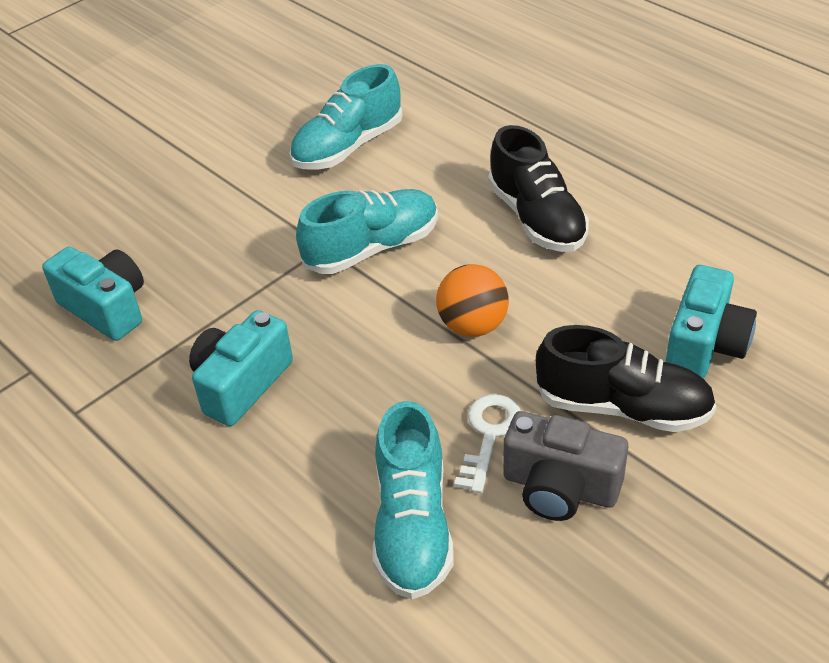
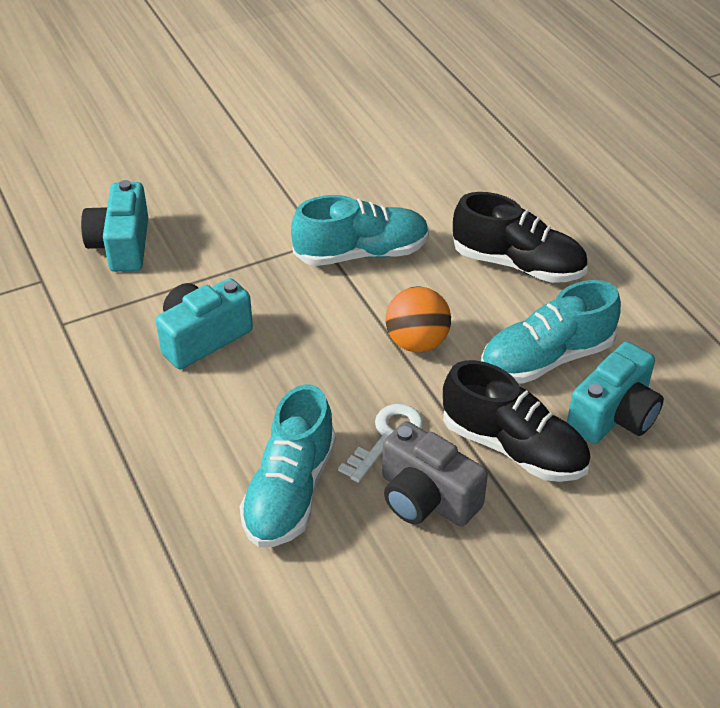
camera: 15 degrees right, 0 degrees up
(106, 308) = (121, 245): turquoise camera -> turquoise camera turned 150 degrees counterclockwise
(348, 147) = (381, 158): turquoise shoe -> turquoise shoe (546, 358)
(537, 218) = (518, 264): black shoe -> black shoe turned 60 degrees counterclockwise

